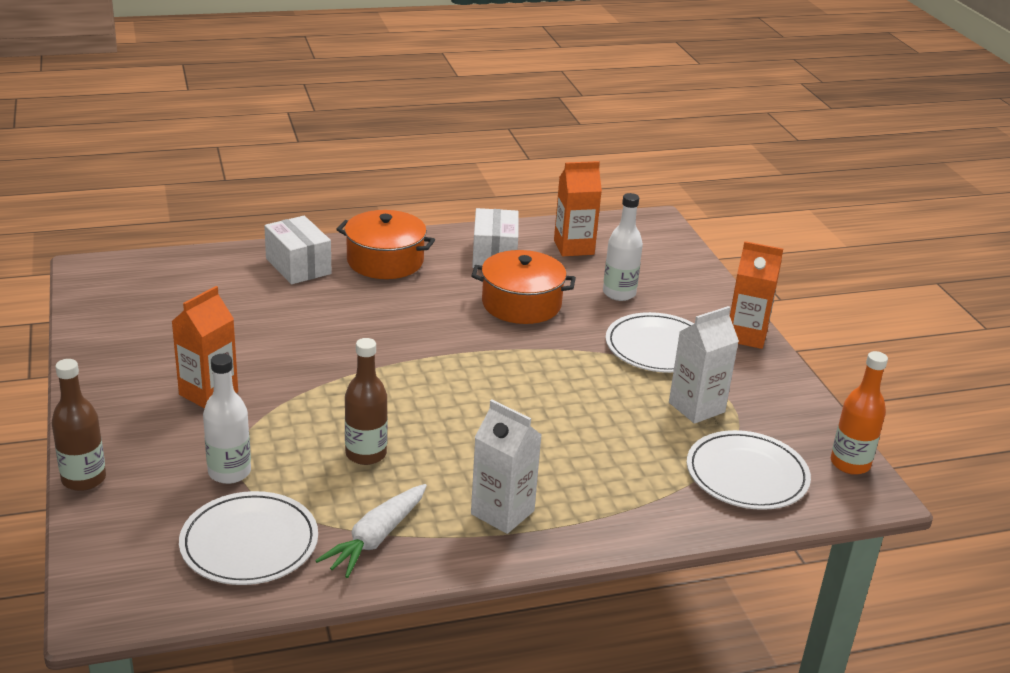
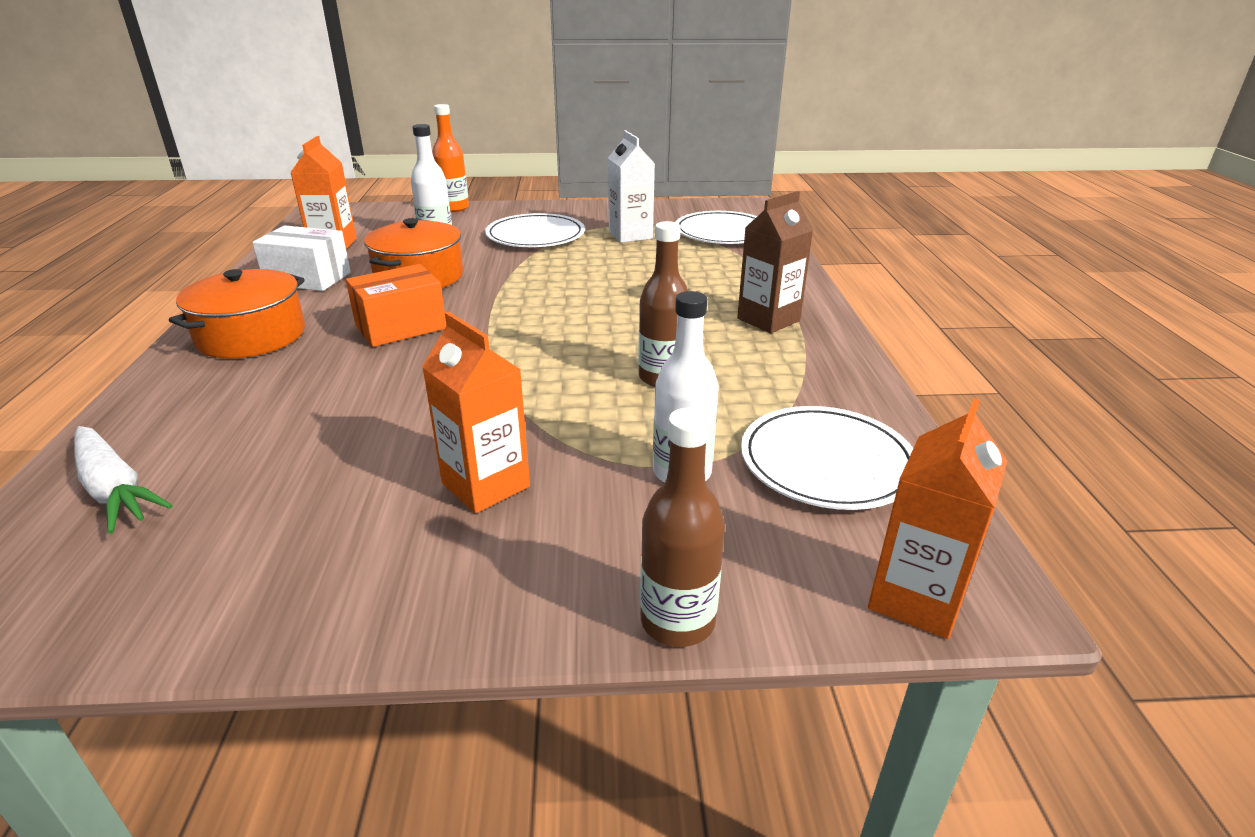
camera: 75 degrees left, 0 degrees up
(298, 266) = (195, 395): white box -> none
(376, 538) = (811, 383): white carrot -> white carrot (115, 489)
(419, 316) = (401, 327): none -> orange box
(502, 512) = (768, 320): white carton -> brown carton
(746, 336) = (537, 208): orange carton -> orange carton (915, 599)
(850, 464) = (714, 205): orange bottle -> orange bottle (454, 208)

